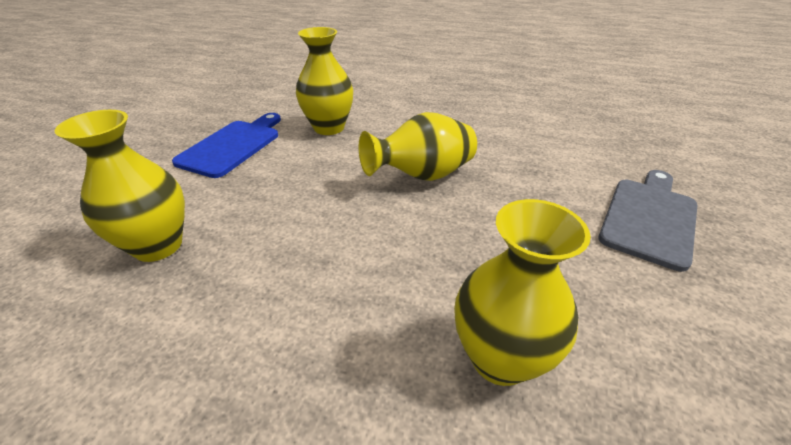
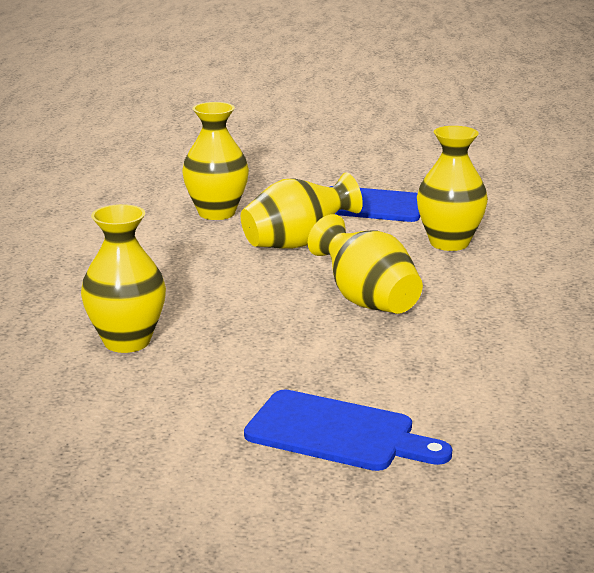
camera: 80 degrees right, 15 degrees down
(285, 197) = (297, 243): none -> yellow vase
(649, 218) = (337, 433): grey cutting board -> blue cutting board

